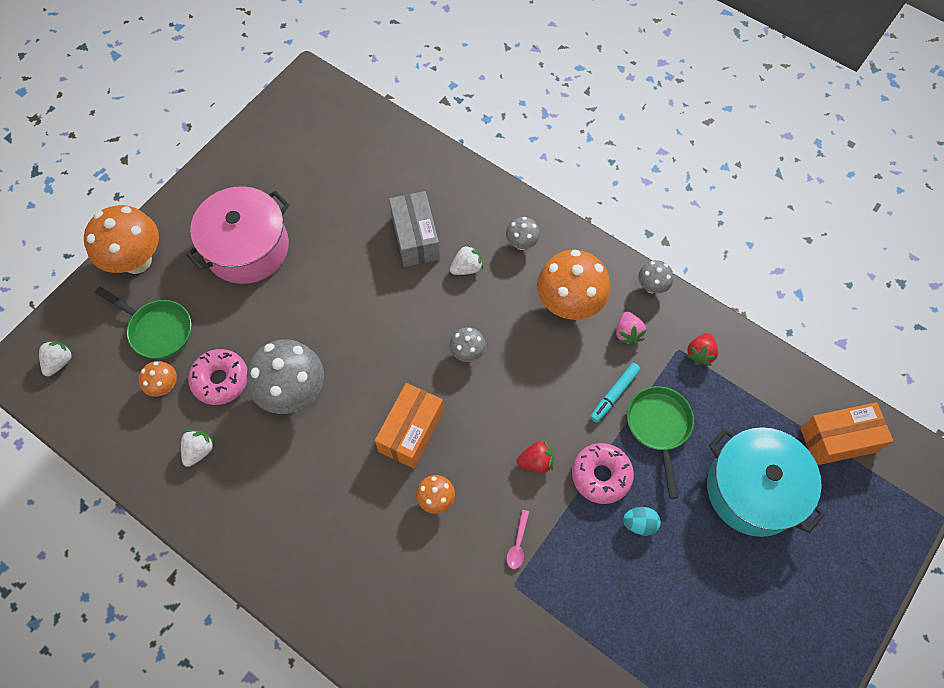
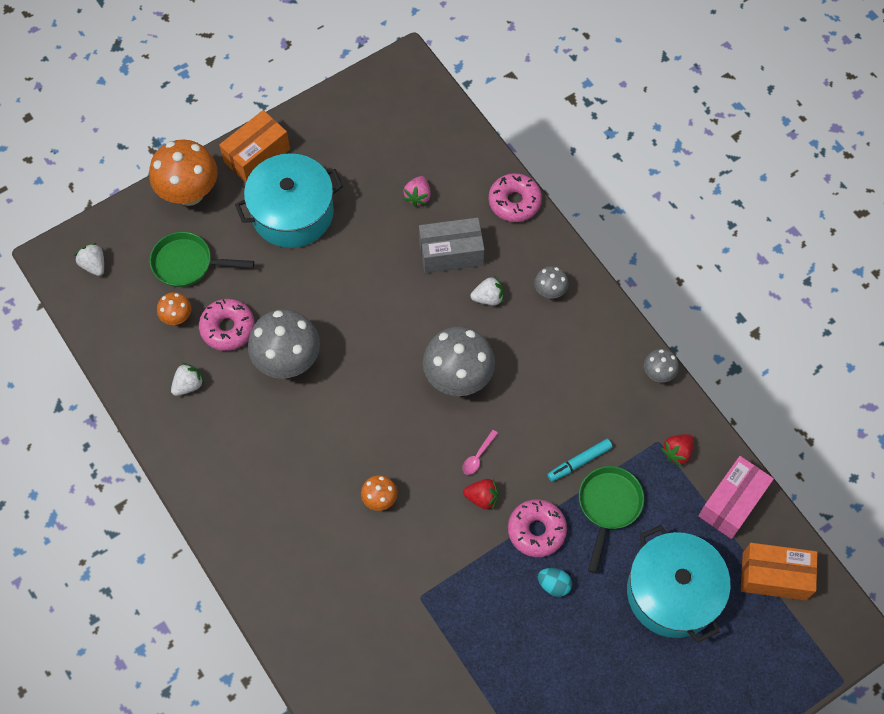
camera: 20 degrees right, 0 degrees up
(59, 362) = (94, 265): white strawberry -> white strawberry turned 75 degrees counterclockwise
(157, 330) = (187, 264): green pan -> green pan turned 135 degrees clockwise
(247, 248) = (292, 213): pink pot -> turquoise pot
(411, 431) = (380, 432): orange box -> orange box (257, 155)
(415, 238) = (451, 253): grey box -> grey box turned 75 degrees clockwise
(456, 173) = (514, 202): none -> pink donut
(467, 353) = (458, 378): grey mushroom -> grey mushroom, size x2.03
(518, 544) = (437, 563): pink spoon -> pink spoon (478, 456)
(569, 304) = (571, 364): orange mushroom -> none
(628, 333) = (616, 410): pink strawberry -> pink strawberry (418, 196)
(769, 384) = (732, 503): none -> pink box

